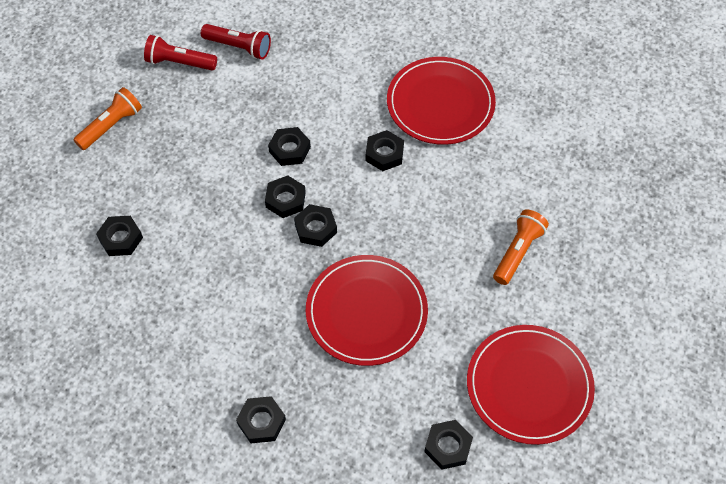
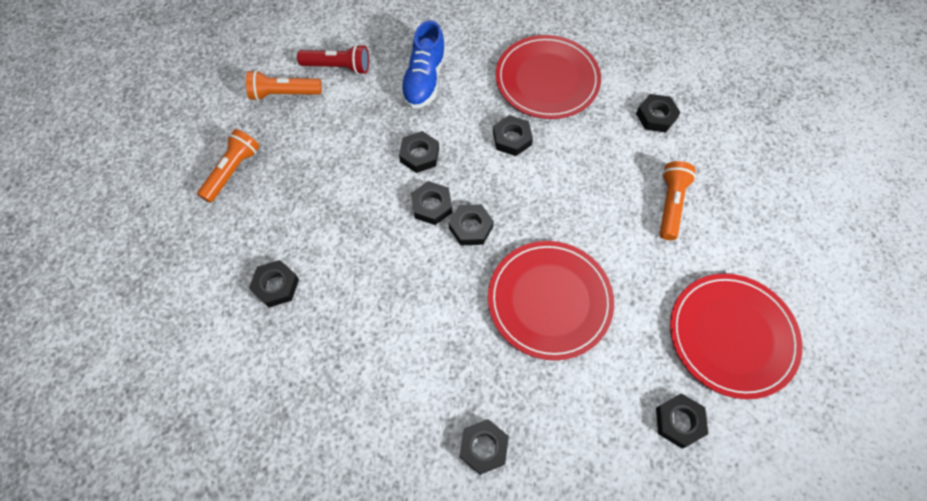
camera: 15 degrees left, 5 degrees up
(179, 62) = (284, 94): red flashlight -> orange flashlight
(318, 78) = (424, 80): none -> blue shoe
(537, 164) = (656, 116): none -> black nut

